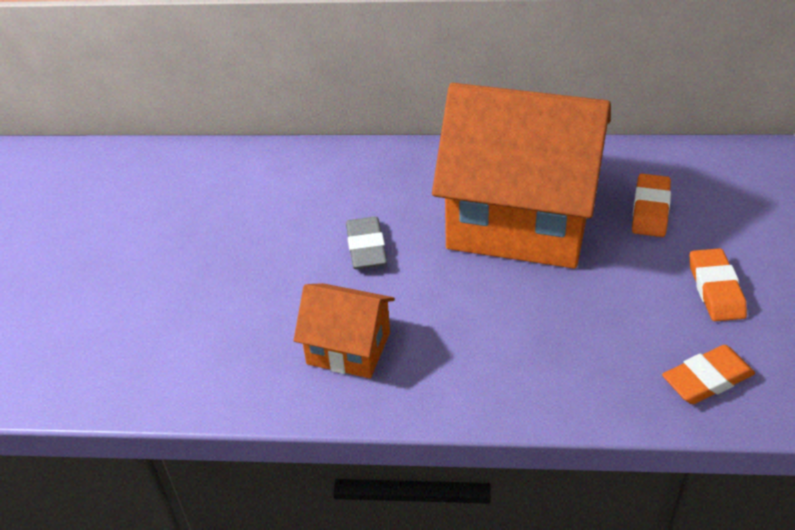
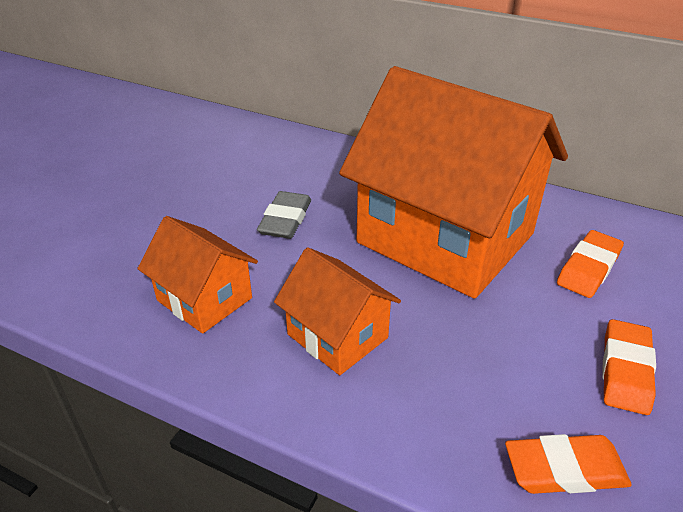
camera: 20 degrees right, 5 degrees down
(484, 339) = (337, 336): none -> orange house

